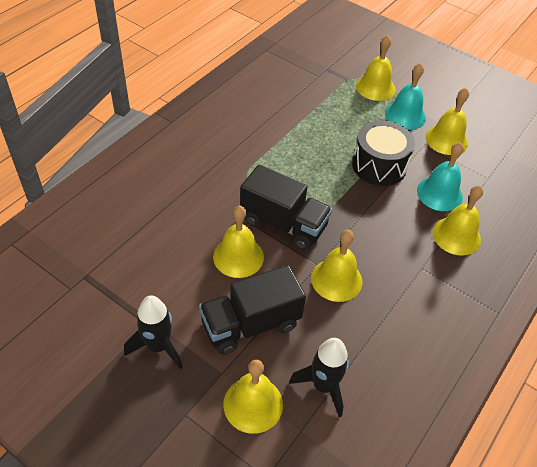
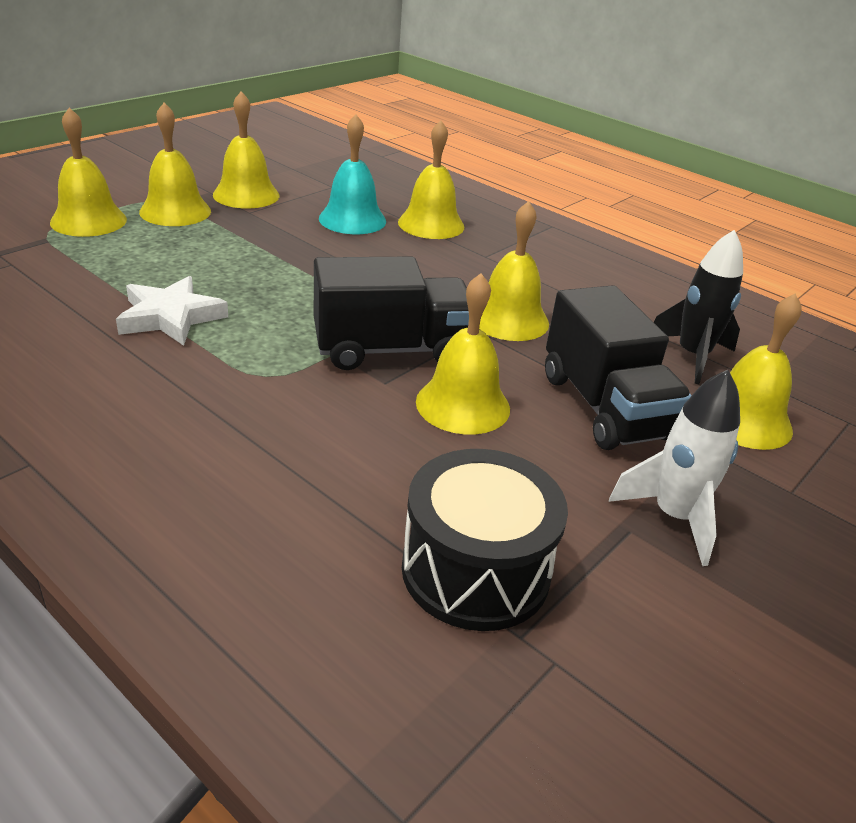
camera: 85 degrees left, 15 degrees down
(158, 346) = (673, 517): black rocket -> white rocket
(283, 224) = (391, 349): black truck -> black truck turned 45 degrees clockwise
(288, 137) = (170, 317): none -> white star
(379, 165) = (280, 249): black drum -> black drum (475, 570)
(405, 115) = (175, 211): turquoise bell -> yellow bell

